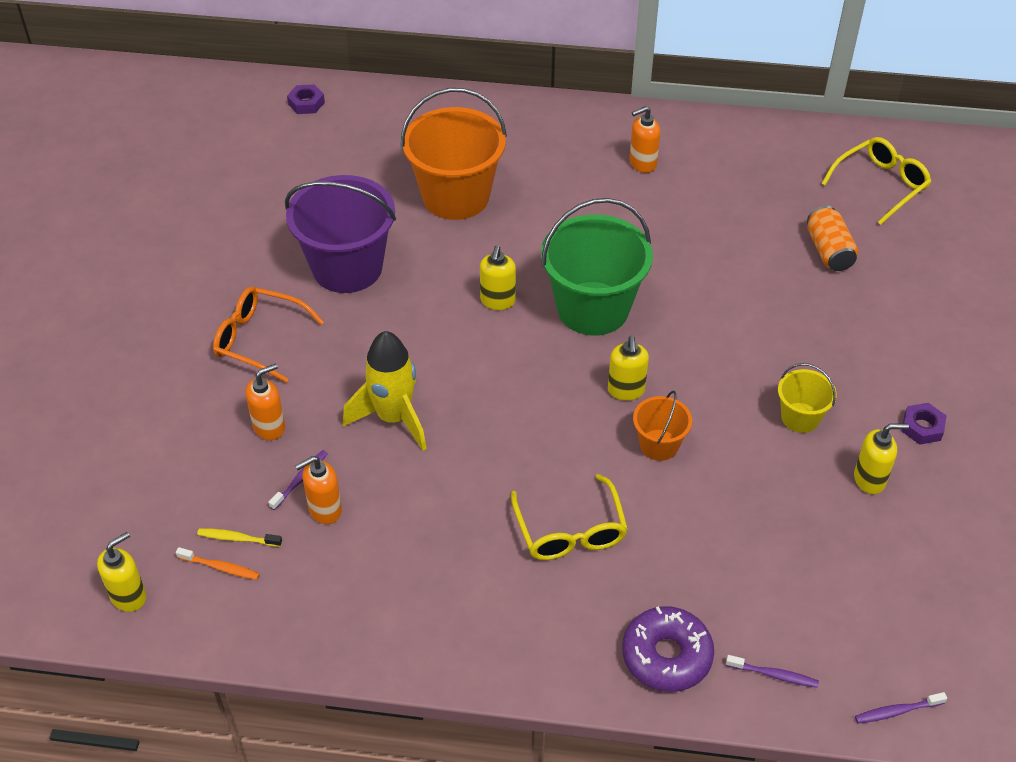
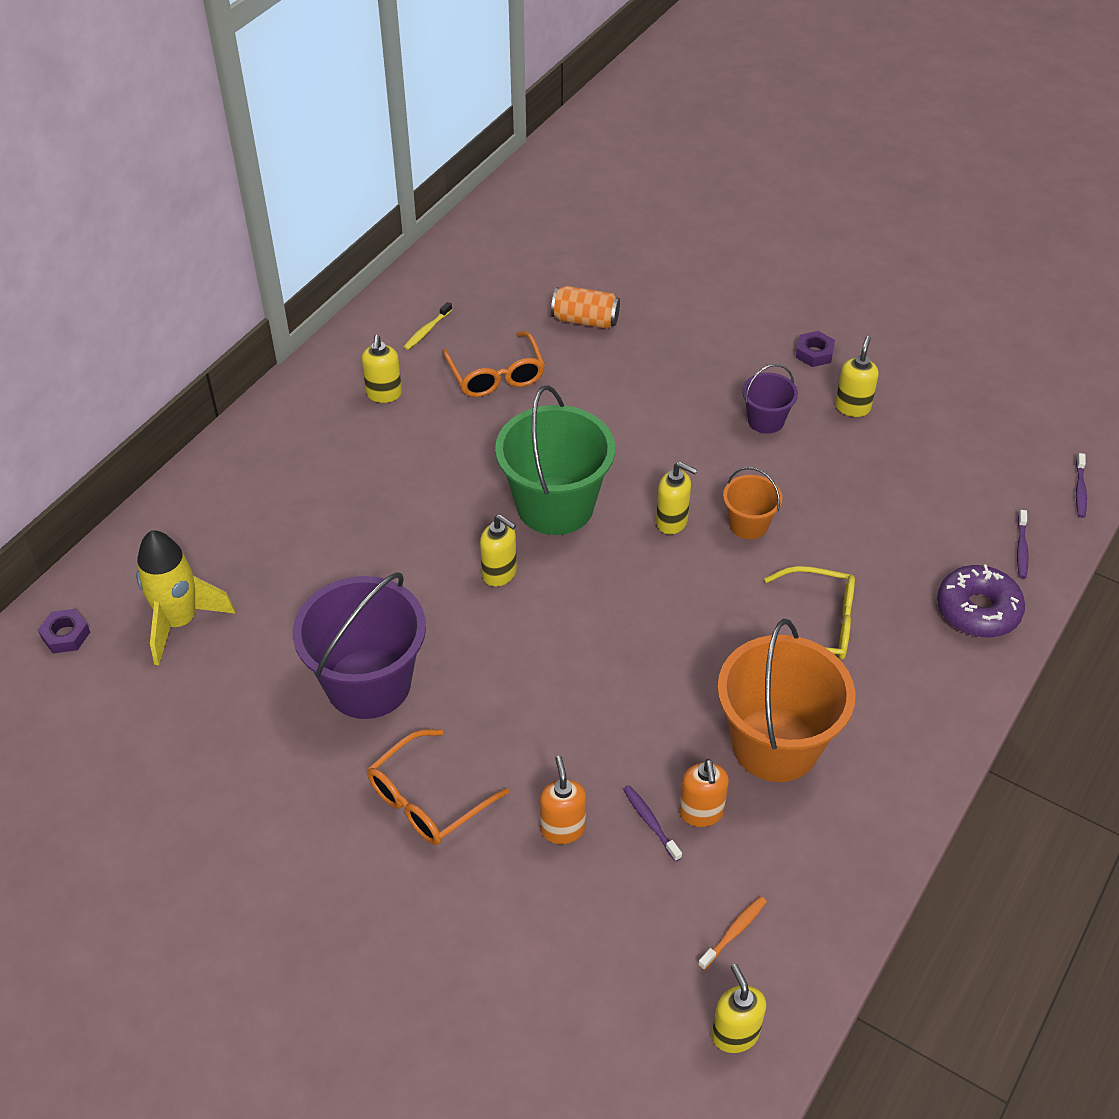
camera: 65 degrees left, 0 degrees up
(238, 538) = (702, 904): yellow toothbrush -> yellow toothbrush (427, 330)
(394, 418) = (609, 714): yellow rocket -> yellow rocket (180, 622)
(456, 196) = (325, 553): orange bucket -> orange bucket (775, 744)
(642, 163) = (384, 394): orange soap dispenser -> yellow soap dispenser
(715, 219) = (496, 375): none -> orange glasses
(773, 675) = (1021, 549): purple toothbrush -> purple toothbrush turned 150 degrees clockwise
(800, 417) = (766, 420): yellow bucket -> purple bucket
(880, 185) = (527, 254): yellow glasses -> none

